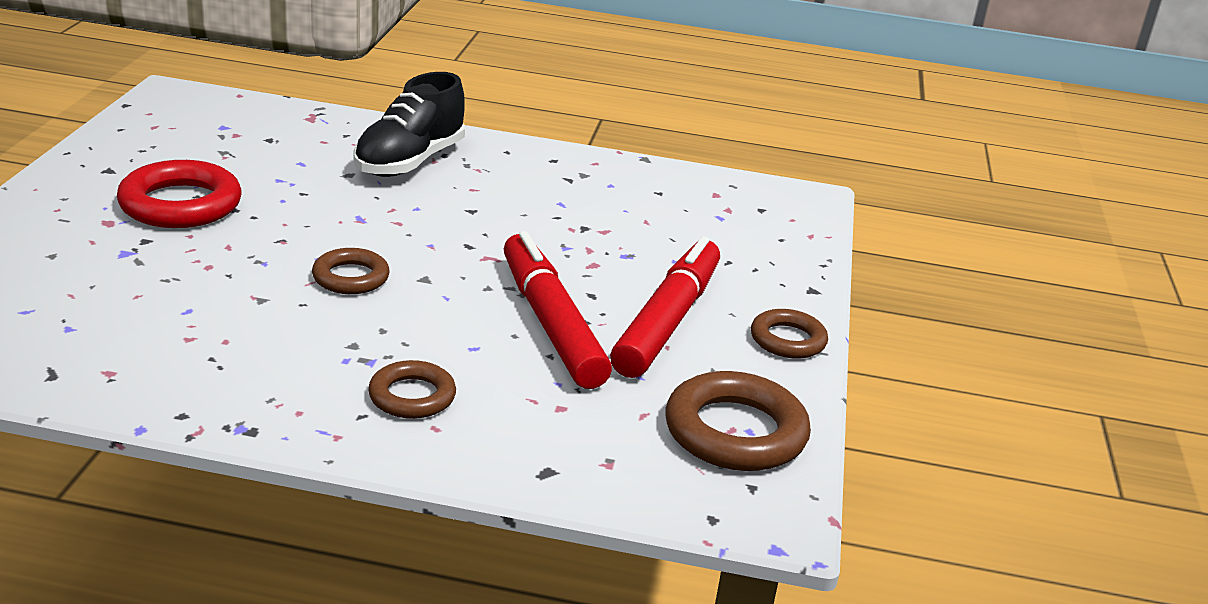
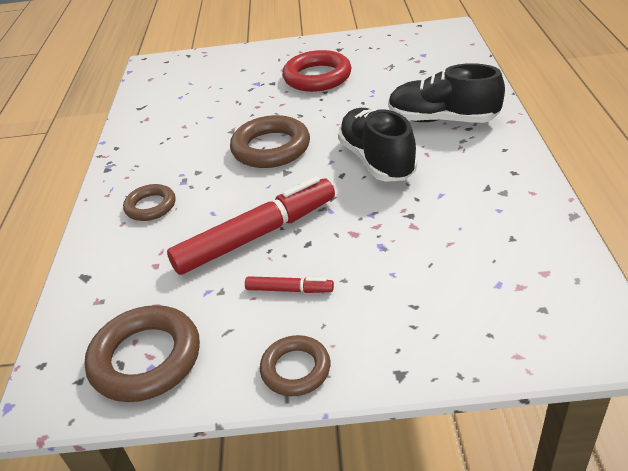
camera: 85 degrees right, 10 degrees up
(351, 277) = (271, 148): brown ring -> brown ring, size x1.67
(459, 218) = (377, 160): none -> black shoe
(667, 321) = (289, 289): red marker -> red marker, size x0.45

